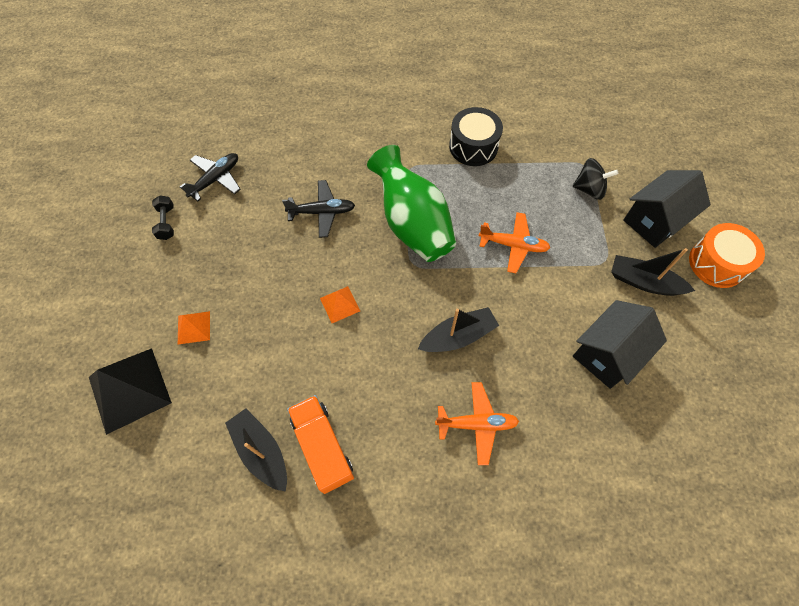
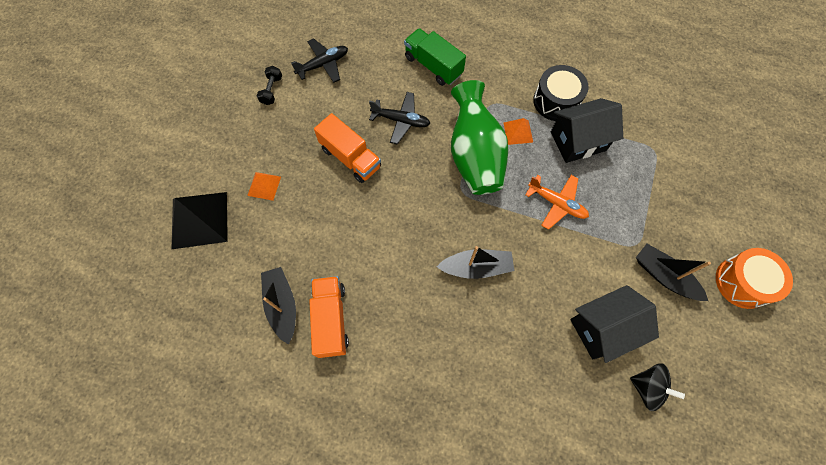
camera: 20 degrees right, 5 degrees up
(281, 267) = (350, 158): none -> orange truck
(335, 147) = (433, 66): none -> green truck
(340, 304) = (387, 206): orange pyramid -> orange pyramid (518, 132)
(477, 424) = (463, 347): orange plane -> none
(589, 189) = (648, 174): black spinning top -> black spinning top (647, 387)
(654, 221) = (699, 223): black house -> black house (578, 141)

